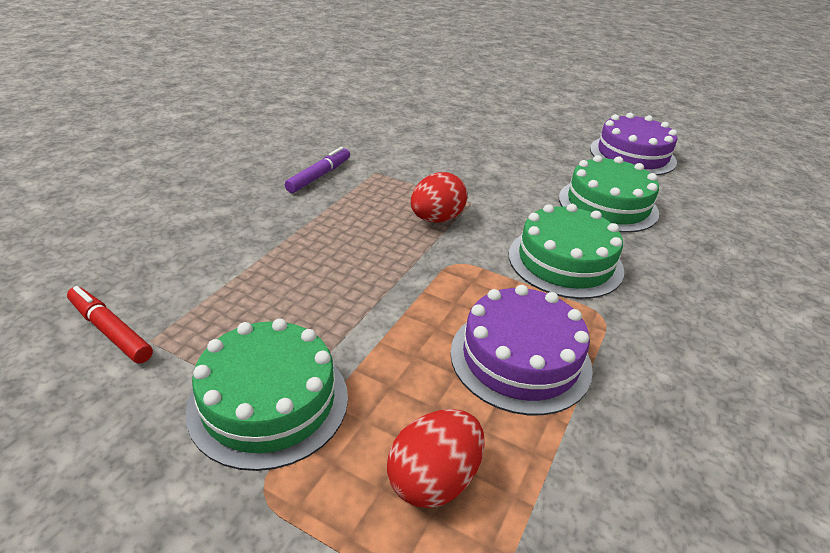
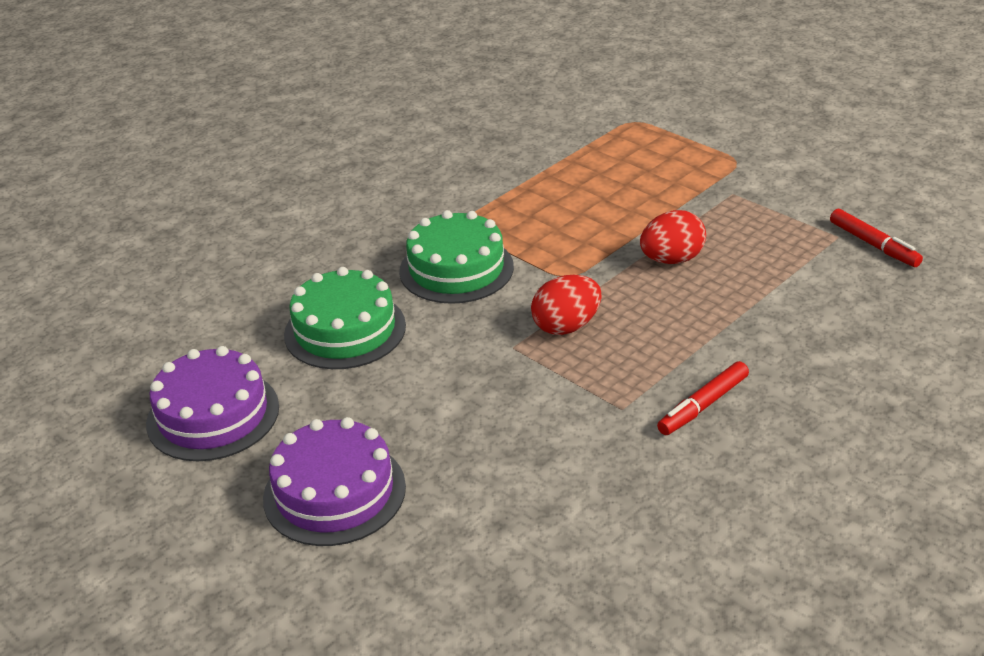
camera: 160 degrees left, 0 degrees up
(268, 401) = (739, 196): green cake -> none
(319, 176) = (703, 405): purple marker -> red marker
(433, 479) = (638, 157): red egg -> red egg (671, 260)
(520, 358) = (551, 203): purple cake -> purple cake (334, 492)

